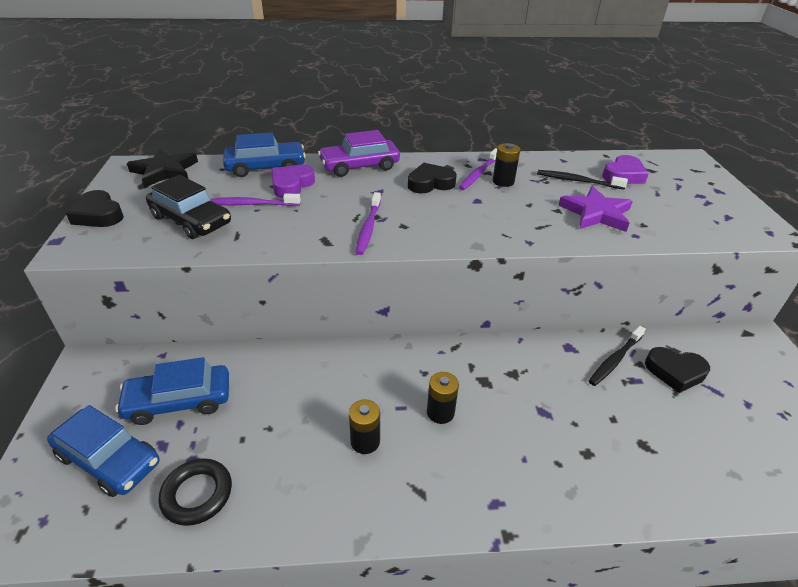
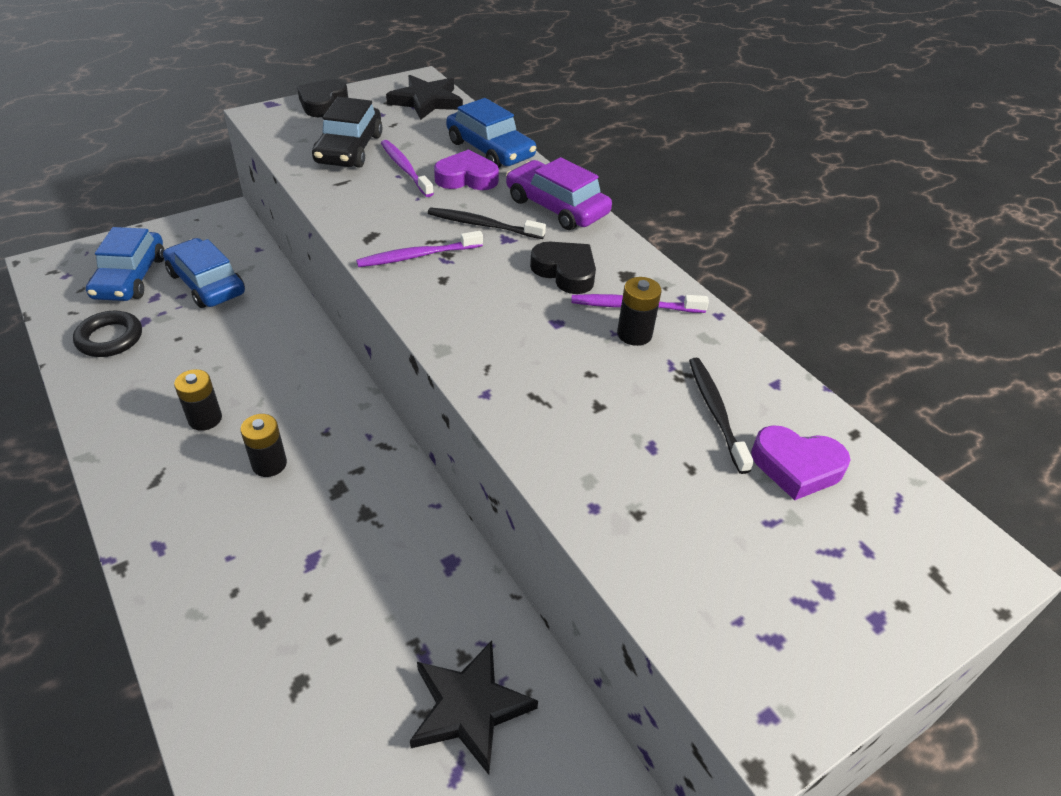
camera: 60 degrees right, 5 degrees up
(596, 213) = (625, 450): purple star -> none
(615, 360) = (454, 622): black toothbrush -> black toothbrush (483, 225)
(675, 372) = (469, 708): black heart -> black star

